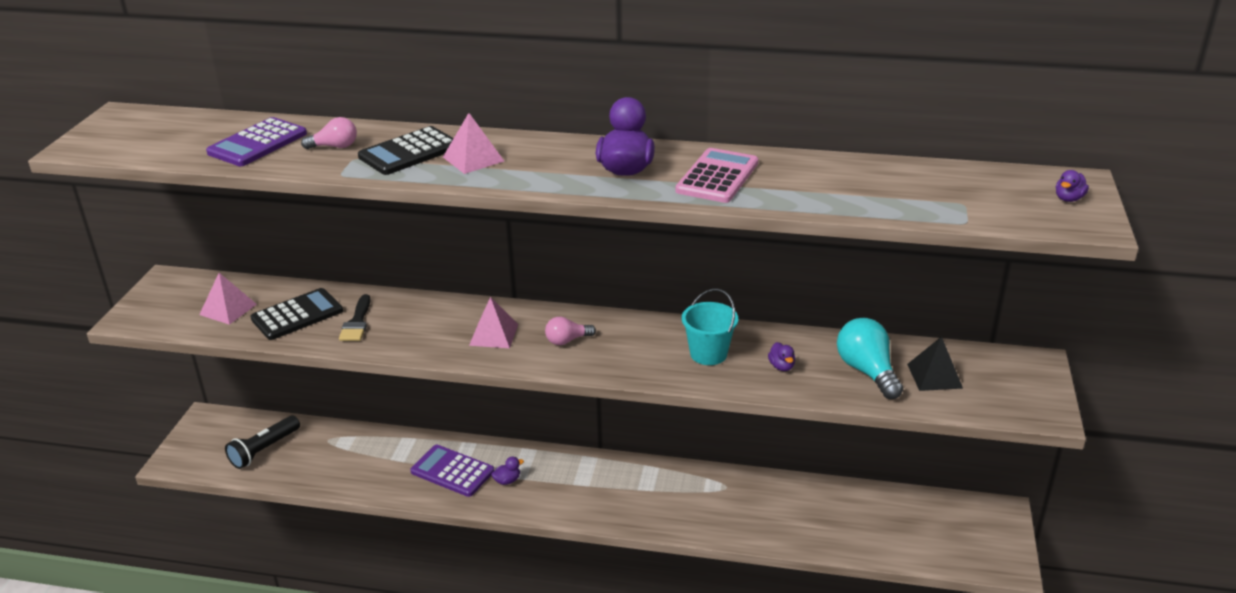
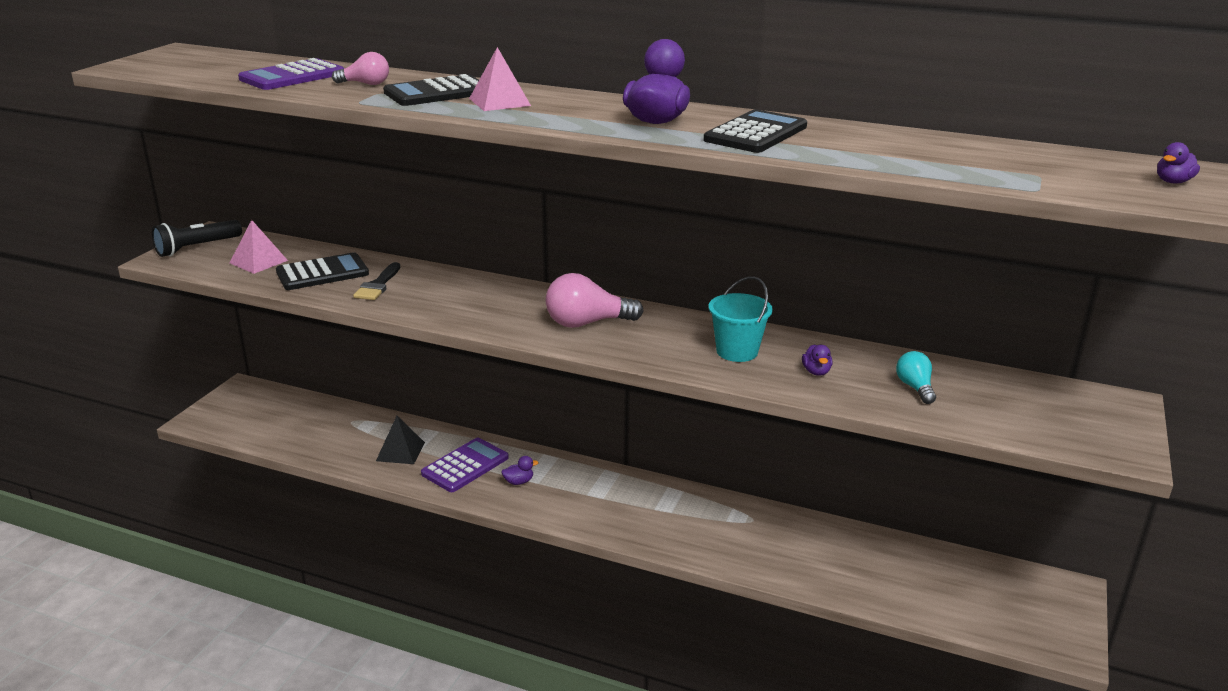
camera: 10 degrees right, 5 degrees down
(264, 450) = (286, 422): black flashlight -> black flashlight (197, 248)
(452, 471) = (465, 466): purple calculator -> purple calculator turned 90 degrees clockwise
(494, 334) = (512, 310): pink pyramid -> none
(567, 340) = (587, 323): pink light bulb -> pink light bulb, size x1.72
(717, 177) = (756, 133): pink calculator -> black calculator
(867, 371) = (915, 388): turquoise light bulb -> turquoise light bulb, size x0.58
(934, 376) = (995, 401): black pyramid -> black pyramid (400, 451)

